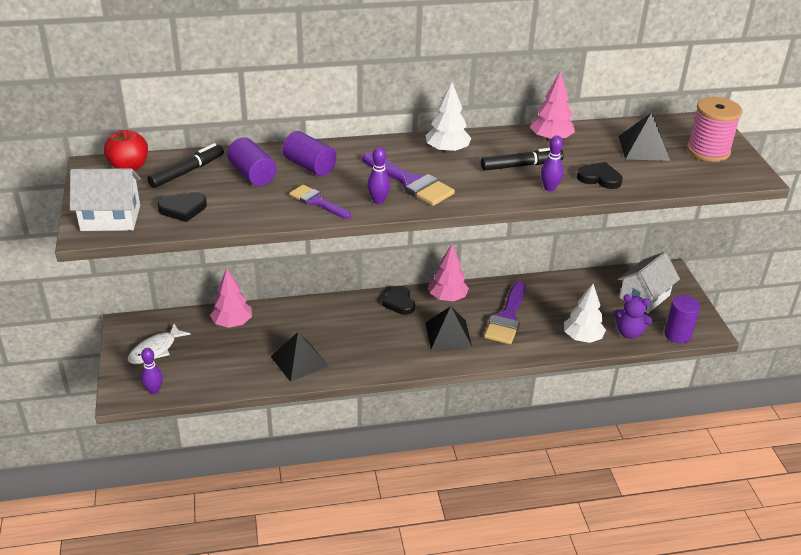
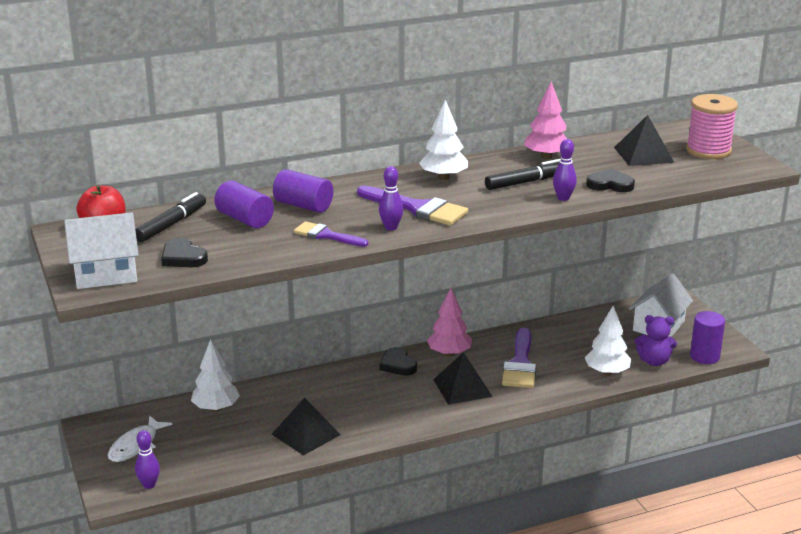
camera: 10 degrees left, 10 degrees down
(183, 209) = (183, 257): black heart -> black heart turned 75 degrees clockwise
(232, 323) = (216, 408): pink tree -> white tree

